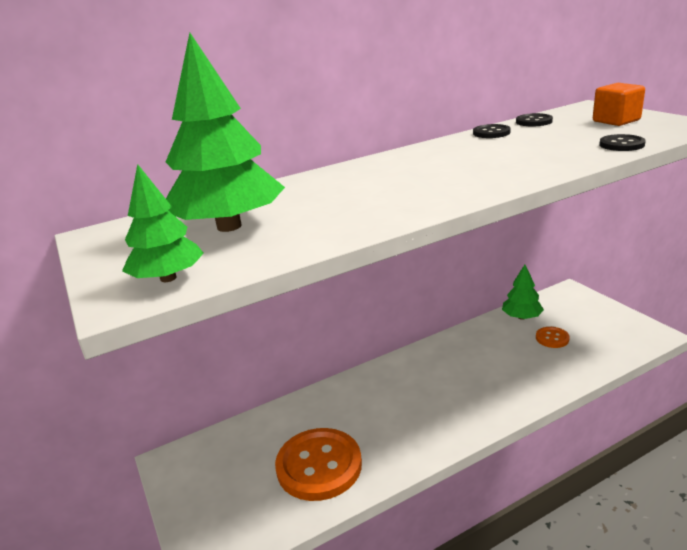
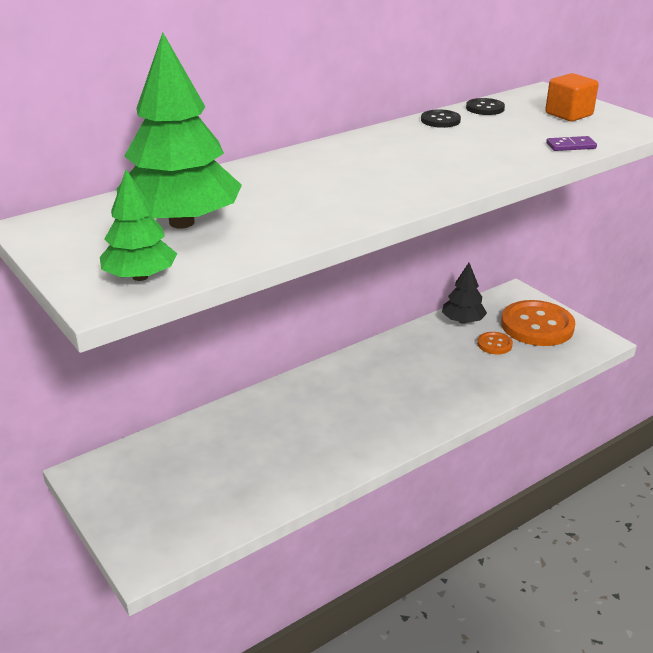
camera: 10 degrees left, 5 degrees up
(319, 466) = (253, 474): orange button -> orange button (537, 326)
(521, 317) = (463, 321): green tree -> black tree
(621, 144) = (570, 146): black button -> purple domino

